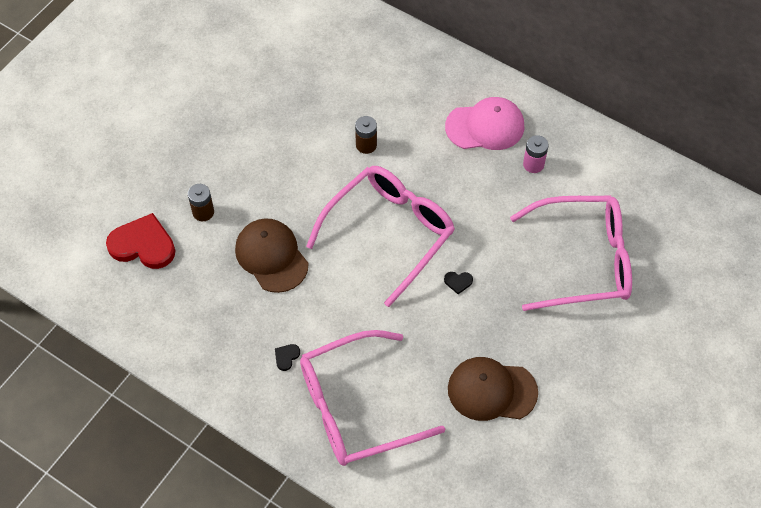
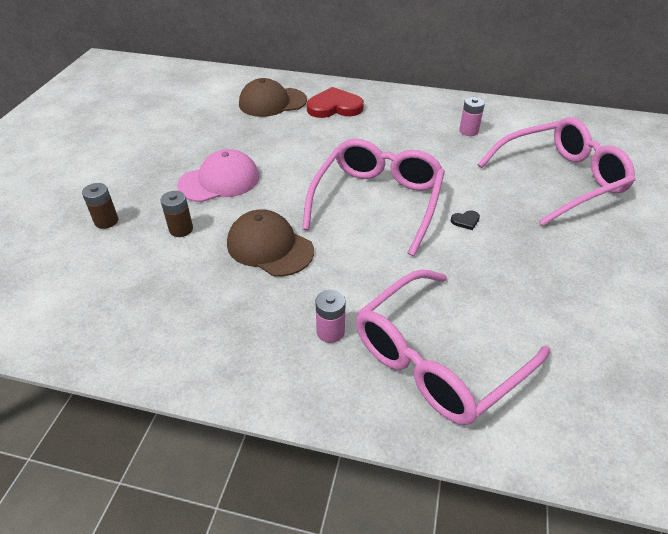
camera: 20 degrees left, 15 degrees down
(143, 245) = (121, 272): red heart -> red heart (334, 107)
(286, 357) = (330, 332): black heart -> pink battery
(366, 145) = (319, 149): brown battery -> brown battery (106, 221)
(485, 126) = (412, 118): pink cap -> pink cap (219, 181)
(491, 390) = (565, 299): brown cap -> brown cap (272, 102)

